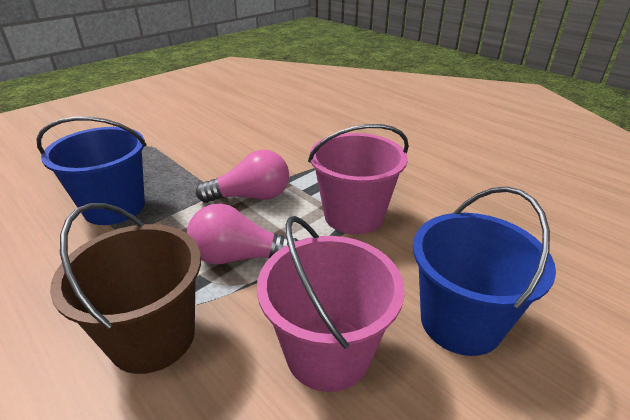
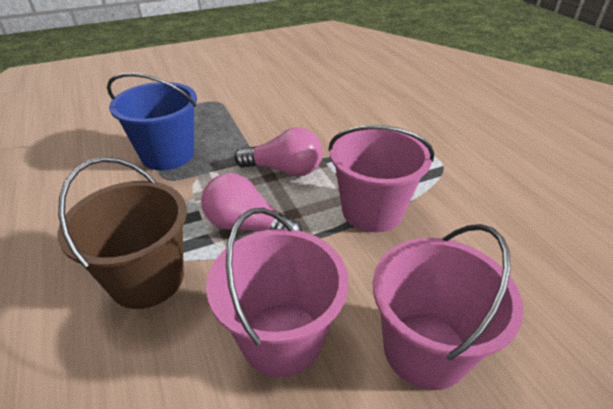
camera: 20 degrees right, 5 degrees up
(460, 322) = (425, 349): blue bucket -> pink bucket

